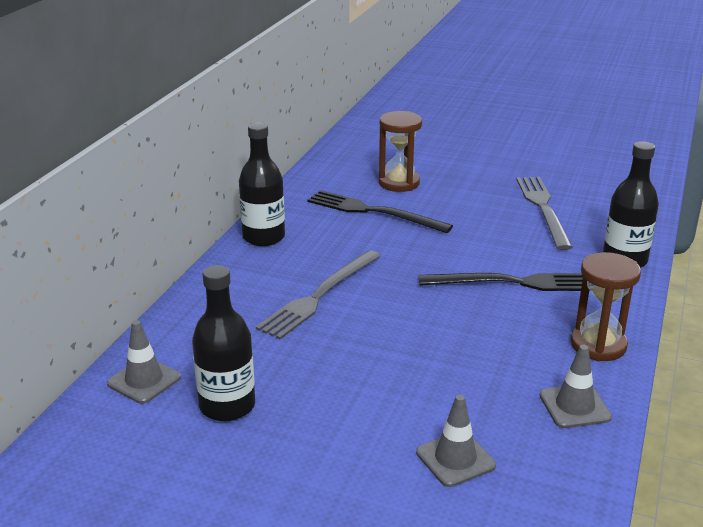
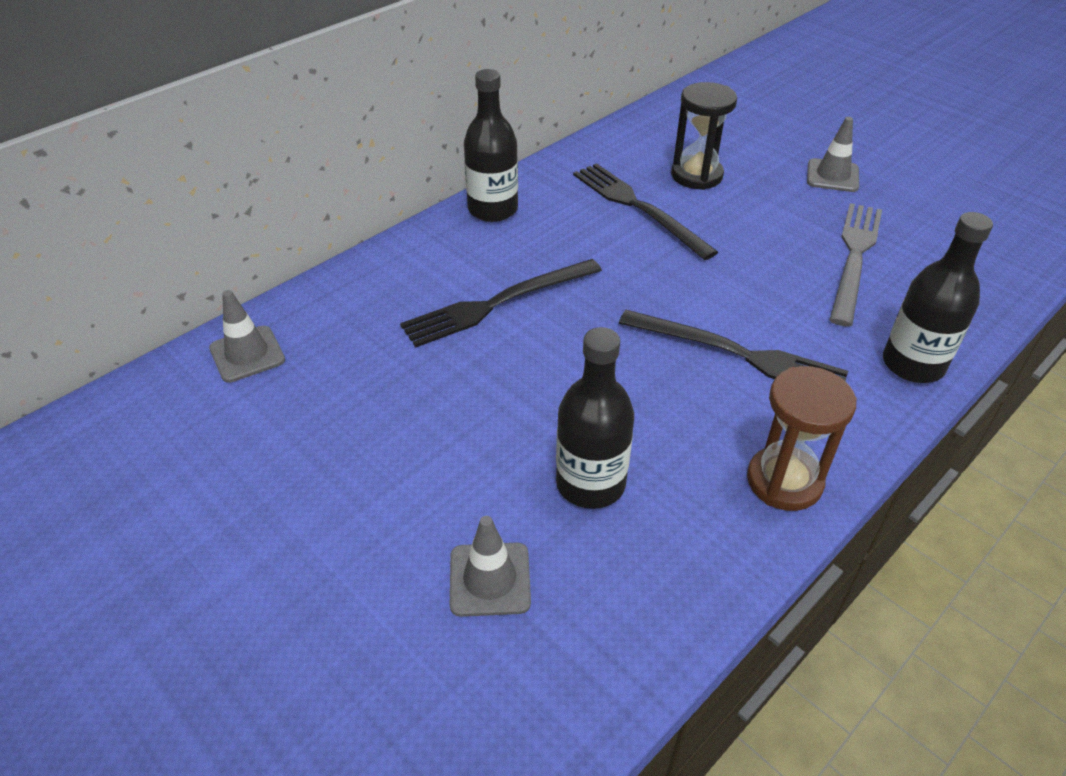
camera: 25 degrees right, 15 degrees up
(227, 406) = (302, 415): black bottle -> black bottle (590, 483)
(319, 296) = (497, 303): grey fork -> black fork
(399, 183) = (696, 175): brown hourglass -> black hourglass
(574, 406) = (688, 561): grey traffic cone -> grey traffic cone (832, 176)

